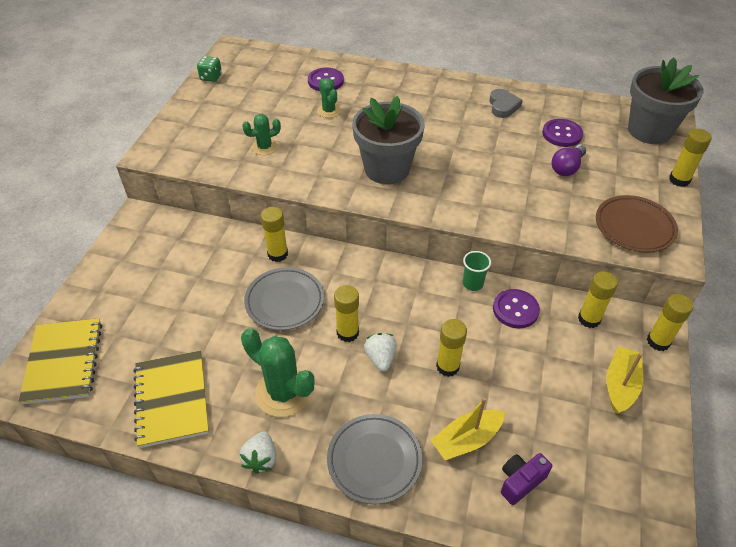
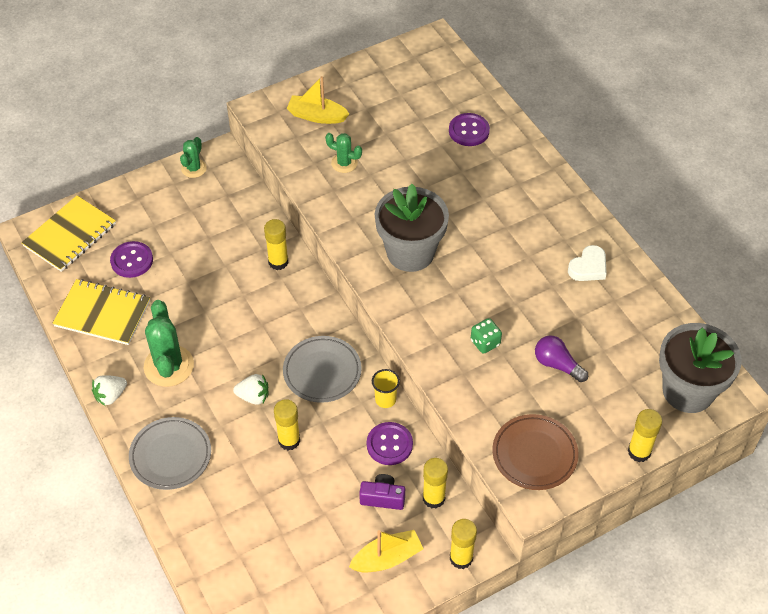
camera: 45 degrees right, 5 degrees up
(172, 399) = (102, 314): yellow notebook -> yellow notebook turned 75 degrees clockwise
(211, 77) = (381, 62): green dice -> green dice (485, 343)
(284, 301) = (241, 303): grey plate -> grey plate (322, 372)
(329, 111) = (434, 164): green cactus -> green cactus (194, 168)
(347, 333) = (254, 360): yellow glue stick -> none
(380, 358) = (253, 396): white strawberry -> white strawberry turned 60 degrees clockwise
(466, 440) = (239, 495): yellow boat -> yellow boat (317, 116)
(472, 284) = (385, 399): green cup -> yellow cup
(503, 106) = (588, 267): grey heart -> white heart
(520, 481) = (238, 549): purple camera -> purple camera (382, 498)
(562, 134) = (600, 332): purple button -> purple button (132, 260)
(567, 168) = (557, 364): purple light bulb -> purple light bulb turned 45 degrees clockwise

